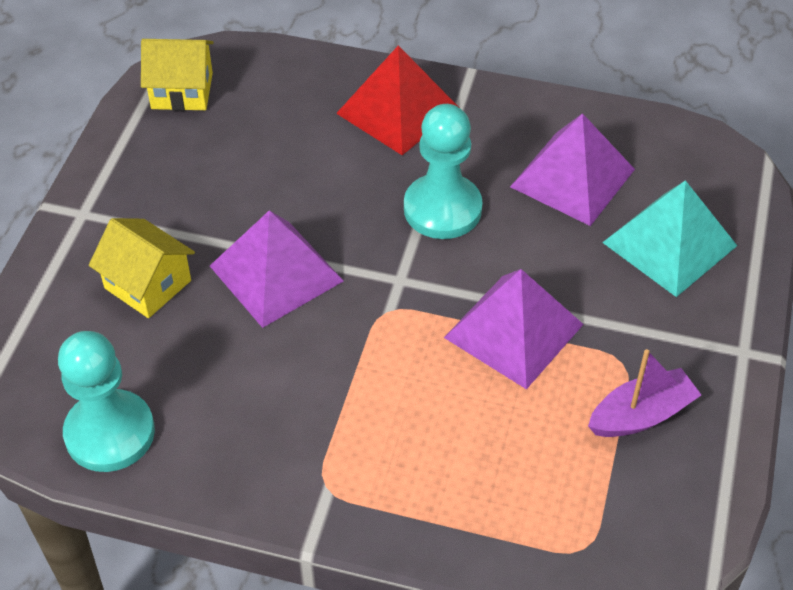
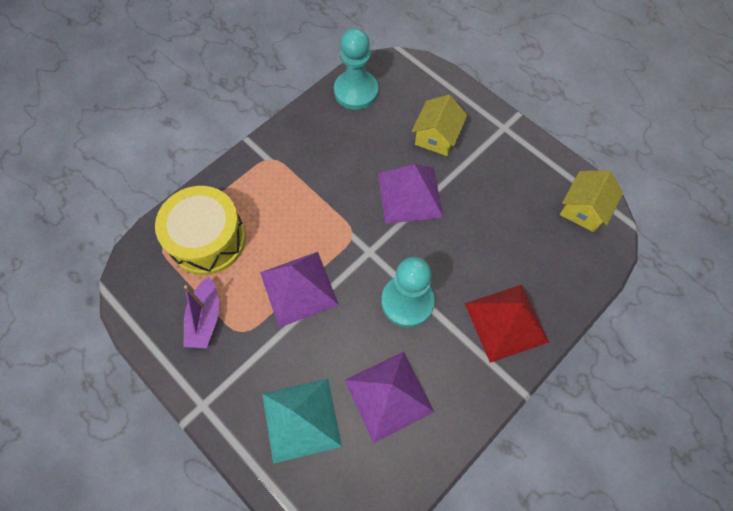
camera: 120 degrees right, 15 degrees up
(147, 284) = (436, 137): yellow house -> yellow house turned 45 degrees counterclockwise
(527, 488) = (207, 239): none -> yellow drum

